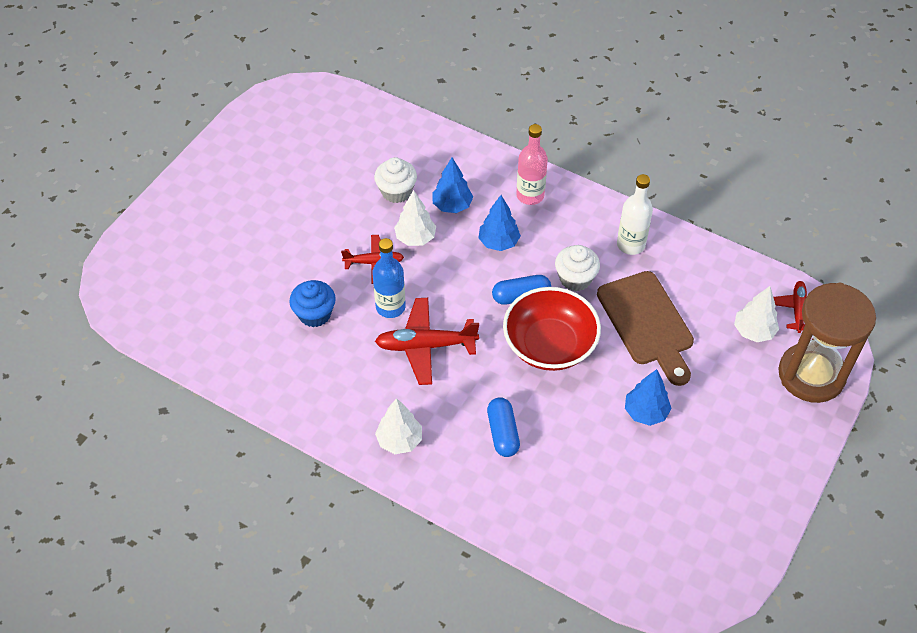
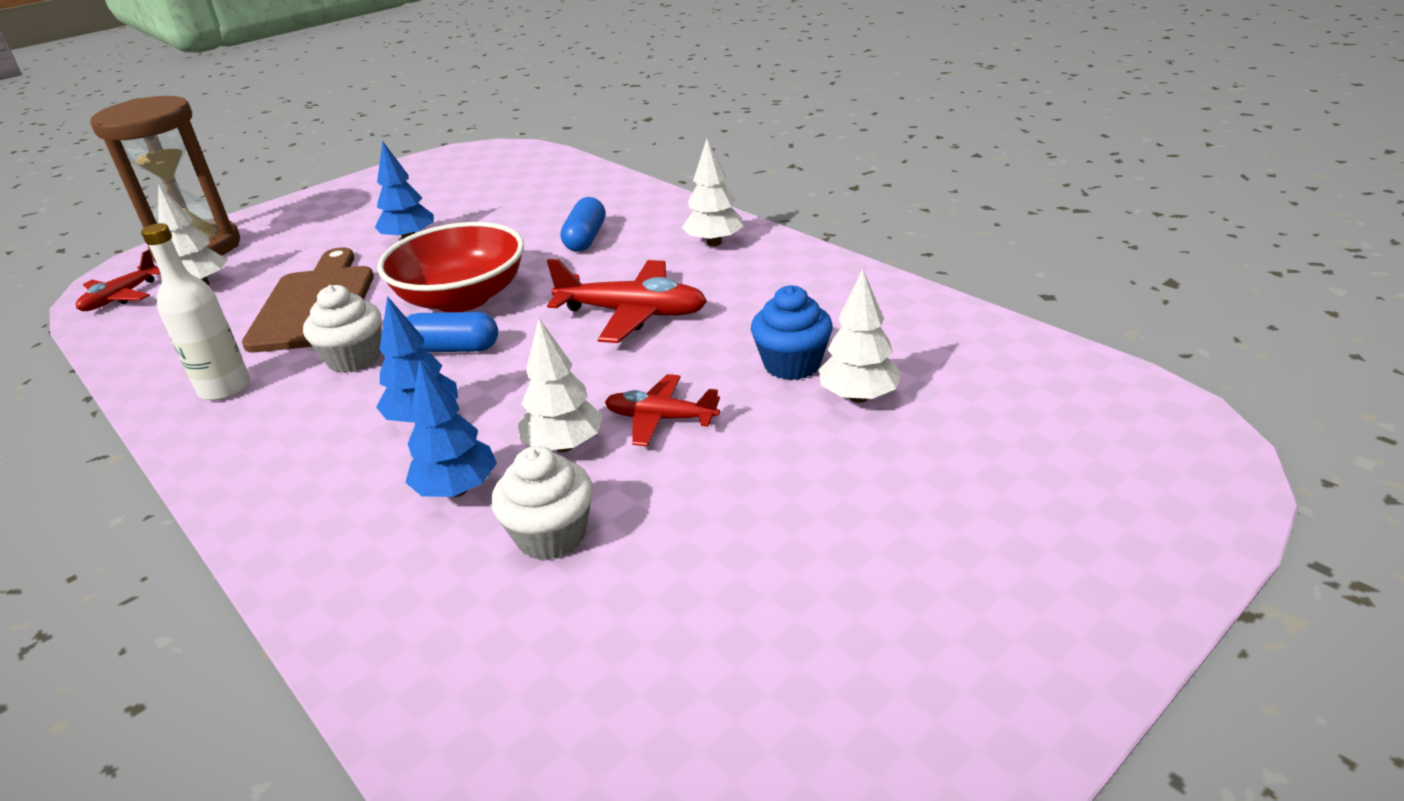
camera: 160 degrees left, 20 degrees down
(275, 294) = (858, 397): none -> white tree
(390, 307) = (662, 359): blue bottle -> none
(530, 195) = (298, 484): pink bottle -> none

